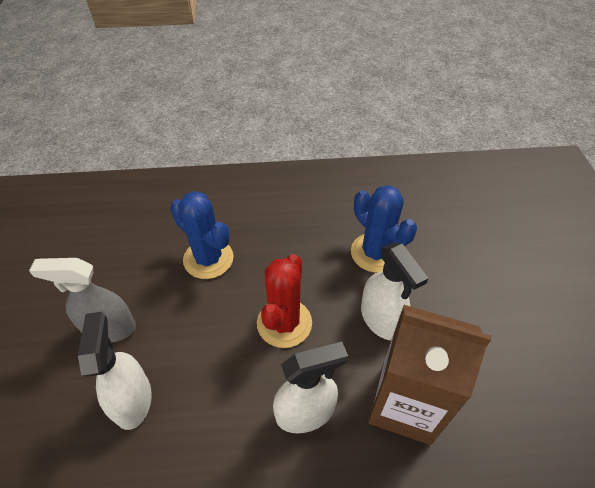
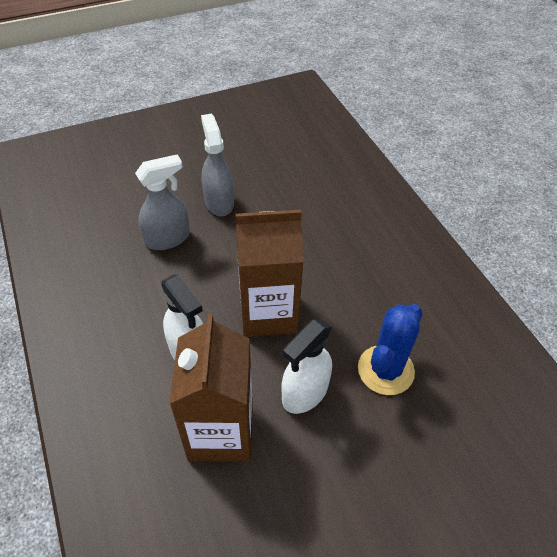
camera: 70 degrees right, 0 degrees up
(132, 400) = (168, 238): white spray bottle -> grey spray bottle
(208, 259) = (310, 237): blue cactus -> none
(284, 323) = (268, 313): red cactus -> brown carton

